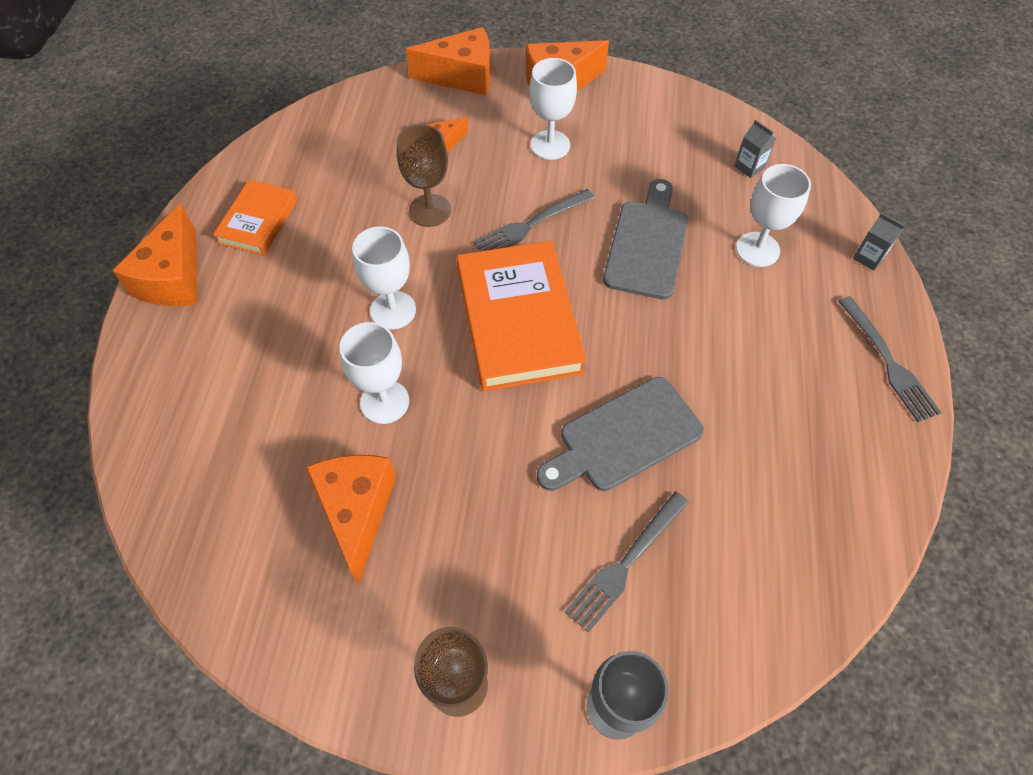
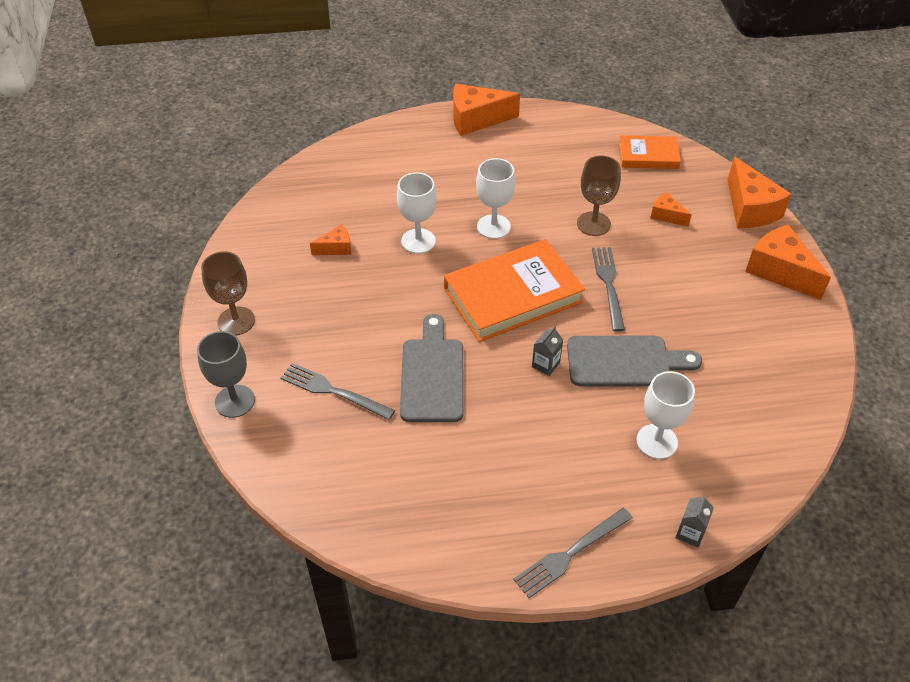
camera: 75 degrees right, 10 degrees down
(258, 221) = (540, 142): orange book -> orange book (648, 156)
(357, 511) = (336, 248): orange cheese -> orange cheese, size x0.53
(530, 225) = (608, 284): grey fork -> grey fork turned 45 degrees clockwise
(550, 145) = (703, 279): white goblet -> none
(624, 437) = (432, 375): grey cutting board -> grey cutting board turned 45 degrees clockwise
(749, 167) = (758, 425): grey carton -> grey carton (545, 365)

